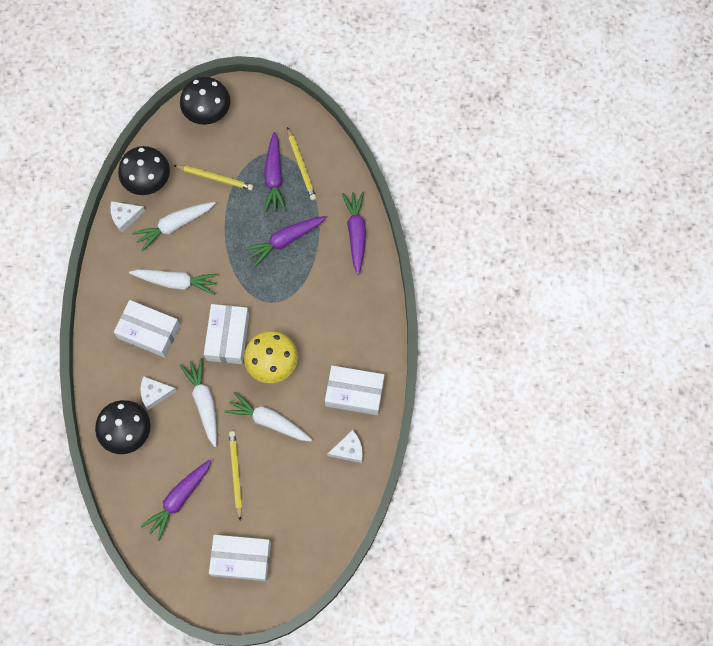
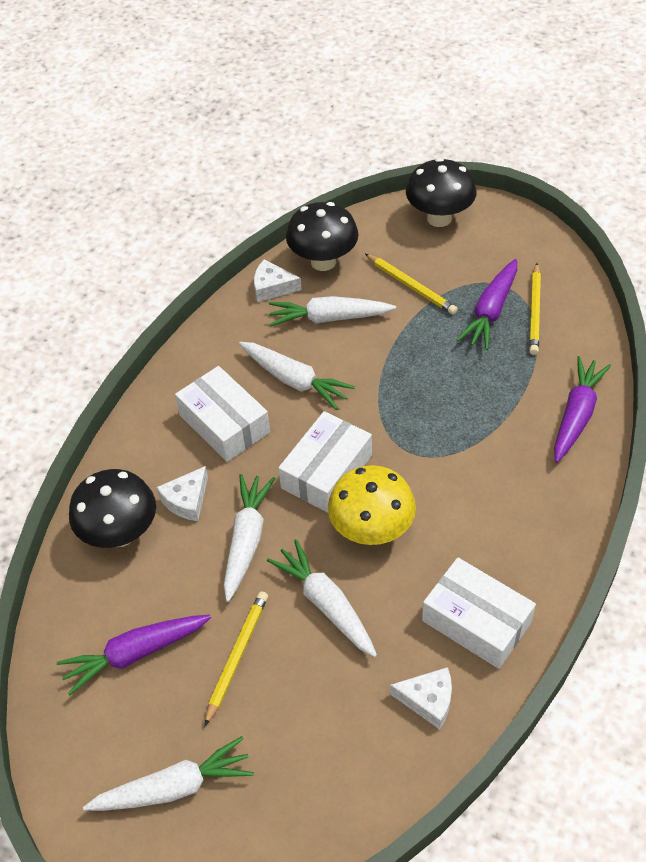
camera: 30 degrees right, 20 degrees down
(155, 393) = (187, 500): white cheese -> white cheese turned 75 degrees counterclockwise
(241, 559) = (174, 787): white box -> white carrot
(285, 240) = (469, 387): purple carrot -> none

